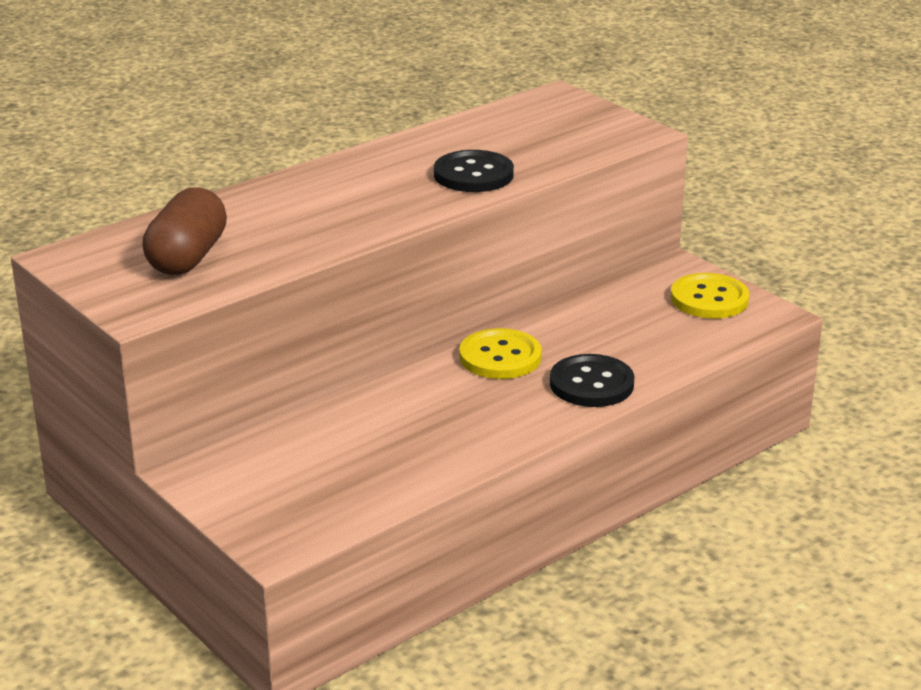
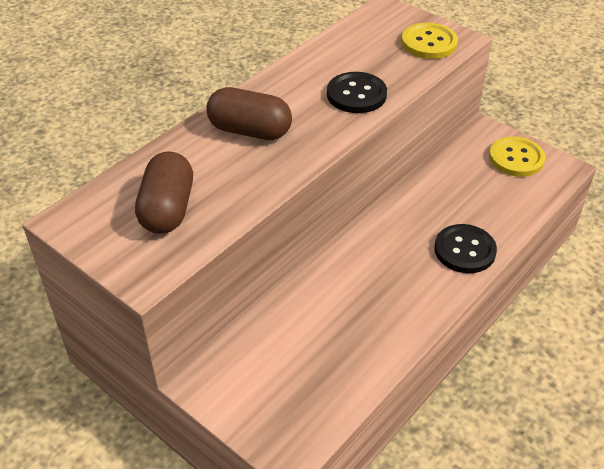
camera: 10 degrees left, 15 degrees up
(319, 197) = (250, 131): none -> brown capsule
(500, 357) = (392, 232): yellow button -> yellow button (429, 43)

